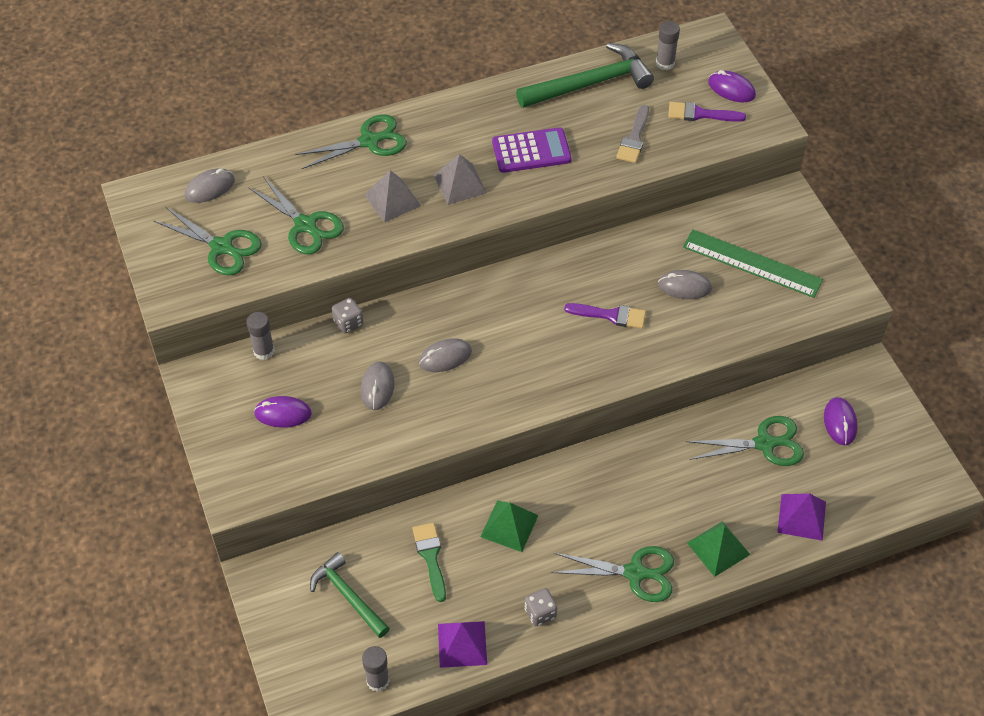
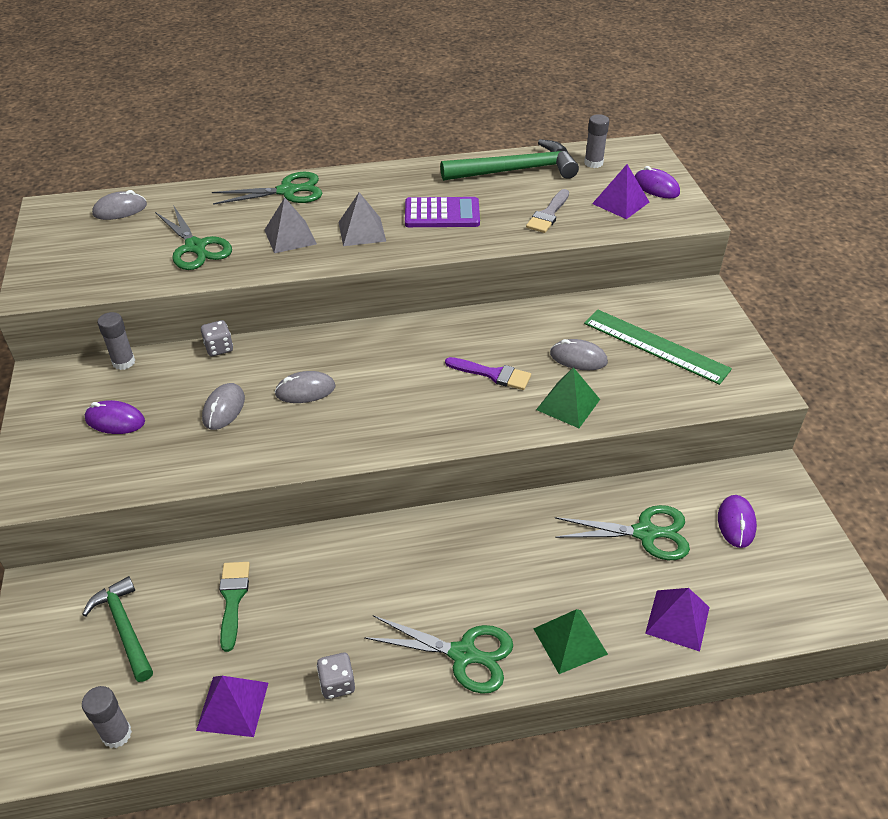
camera: 10 degrees right, 10 degrees down
(221, 247) = (106, 255): green scissors -> none
(509, 526) = (332, 578): green pyramid -> green pyramid (568, 404)
(700, 114) = (620, 203): purple brush -> purple pyramid

